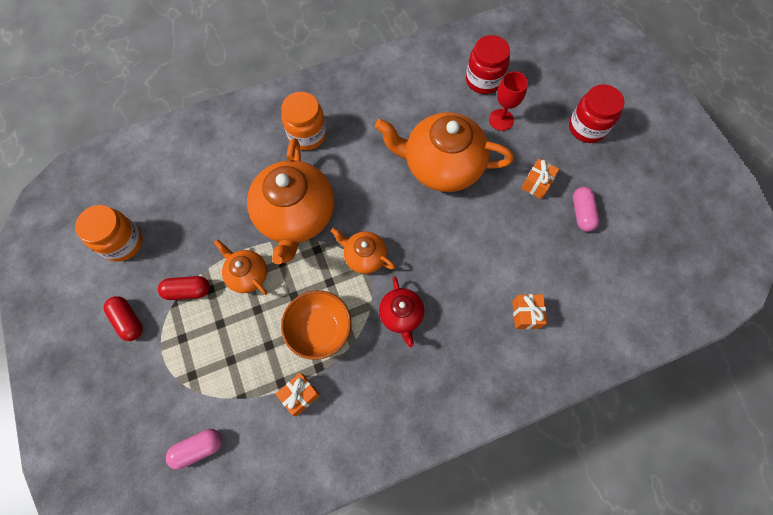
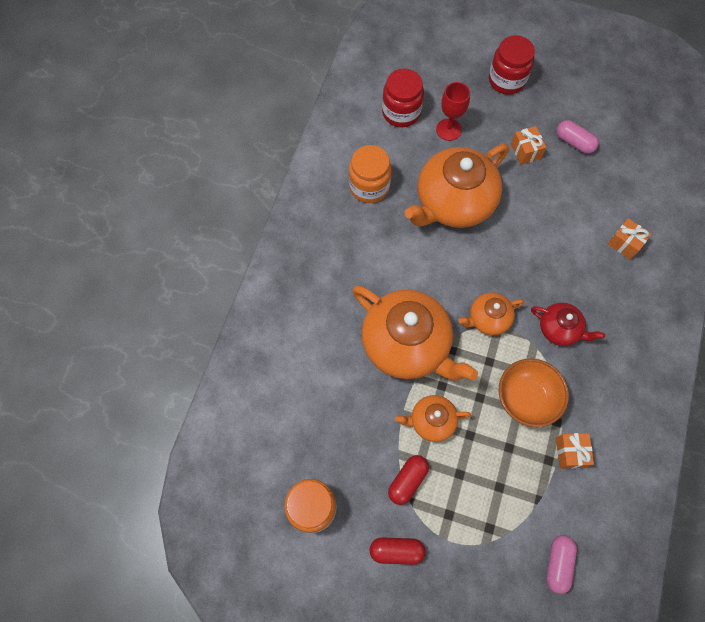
camera: 50 degrees left, 0 degrees up
(307, 135) = (334, 279): orange jar -> orange jar (369, 186)

